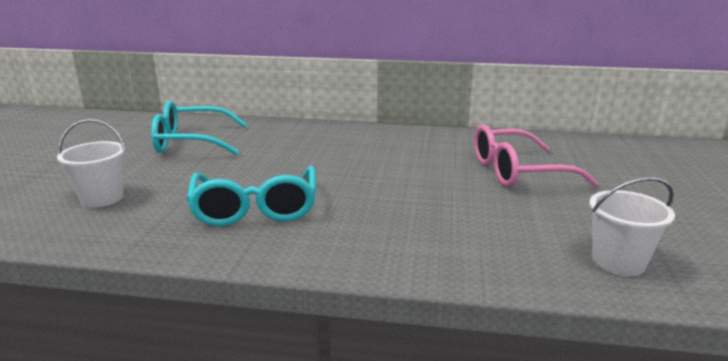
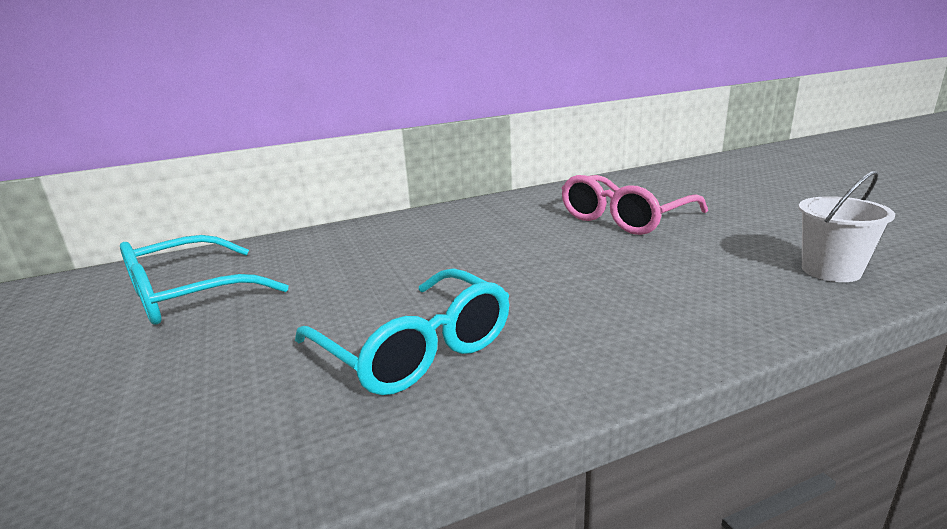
camera: 30 degrees left, 0 degrees up
(102, 198) = (139, 426): white bucket -> none

